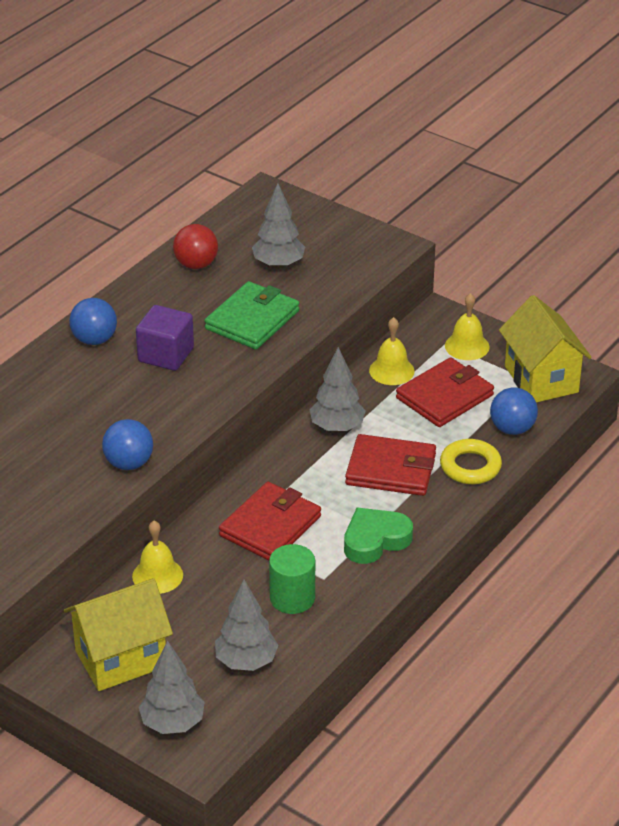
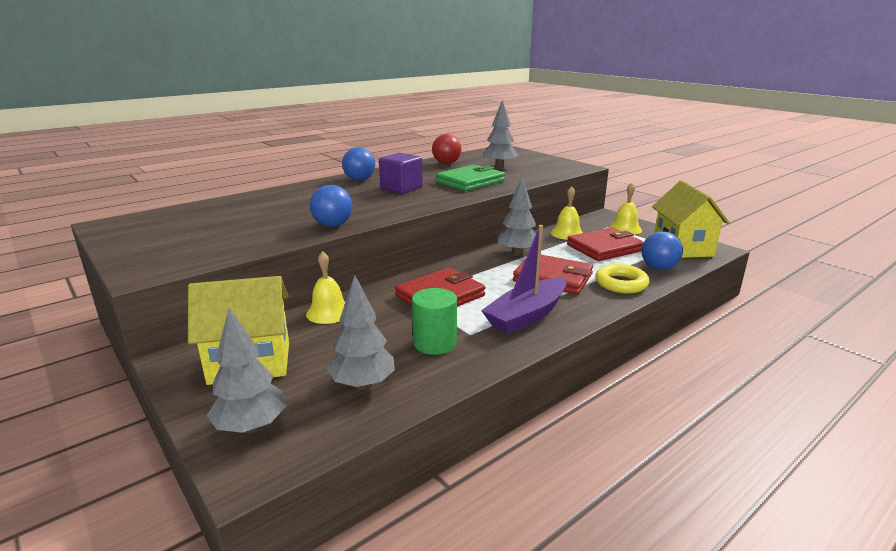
camera: 15 degrees right, 15 degrees down
(375, 540) = (526, 315): green heart -> purple boat

